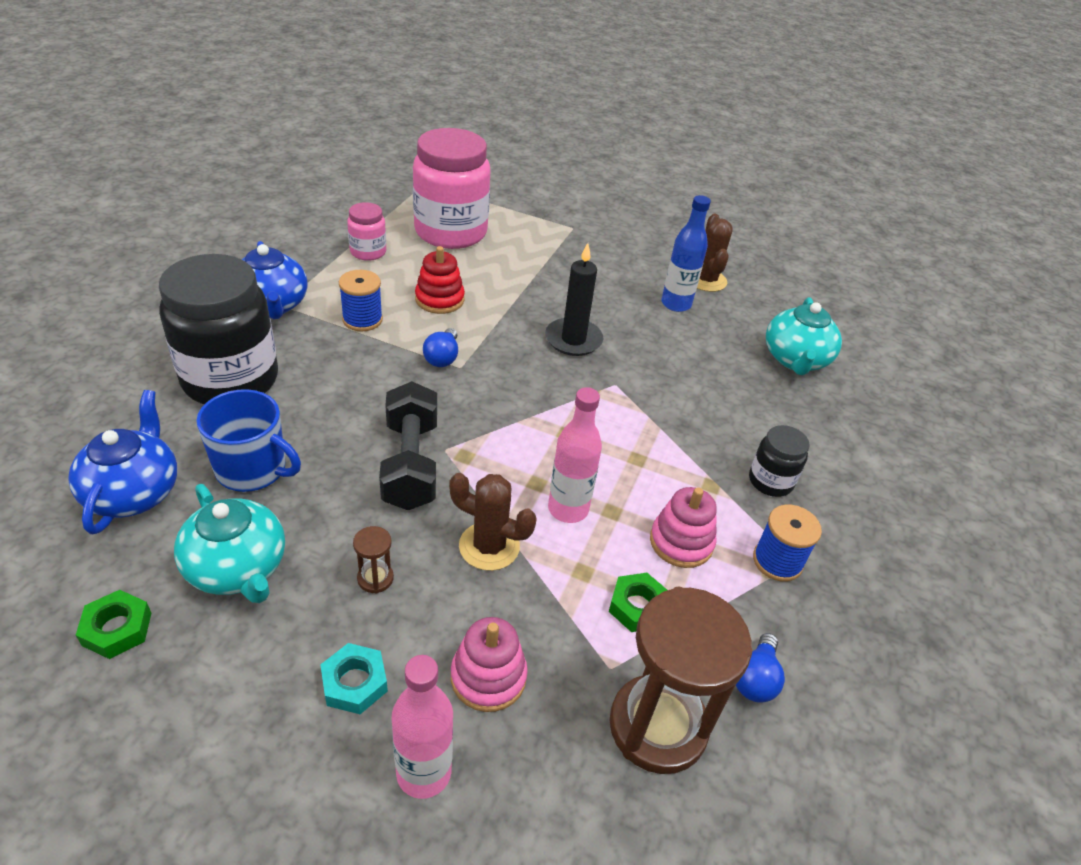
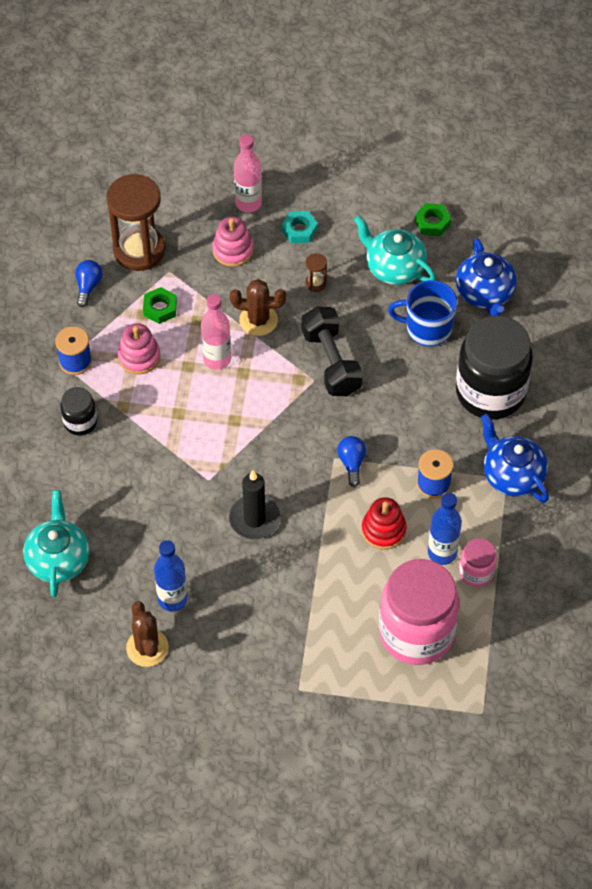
camera: 170 degrees right, 15 degrees up
(391, 271) = (442, 553): none -> blue bottle

